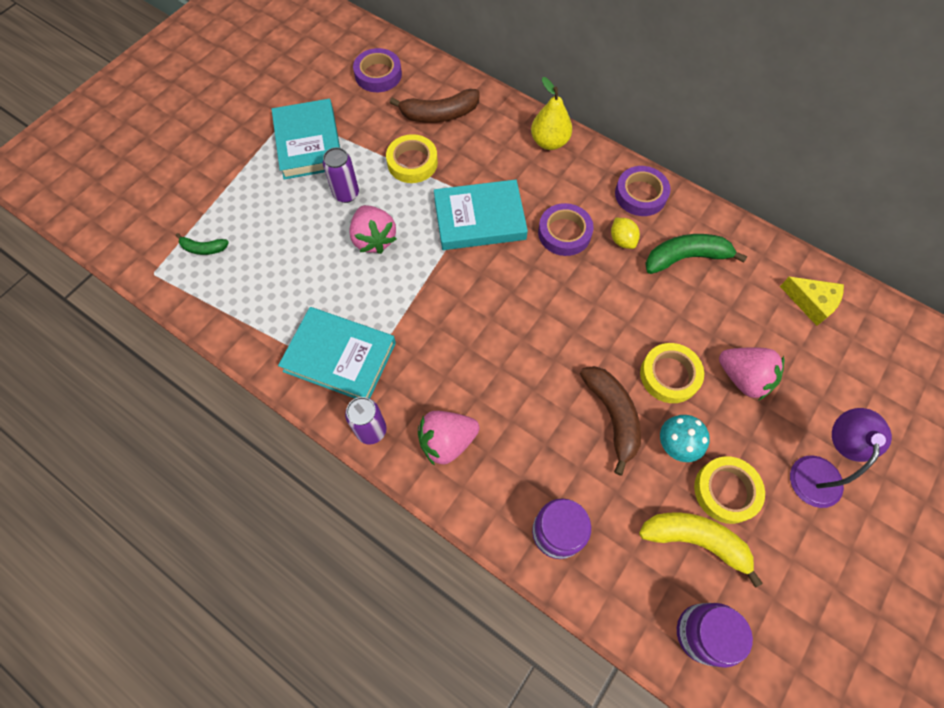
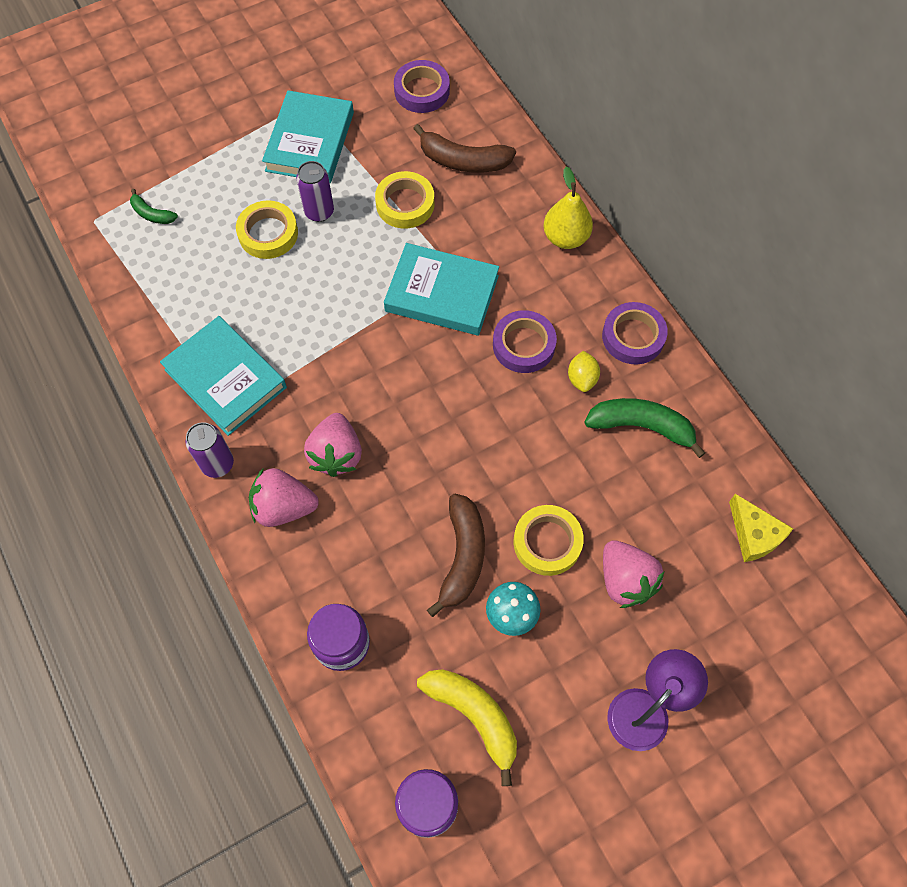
camera: 25 degrees right, 0 degrees up
(374, 239) = (322, 271): pink strawberry -> pink strawberry (336, 454)
(726, 491) = (535, 684): yellow tape -> yellow tape (268, 233)

